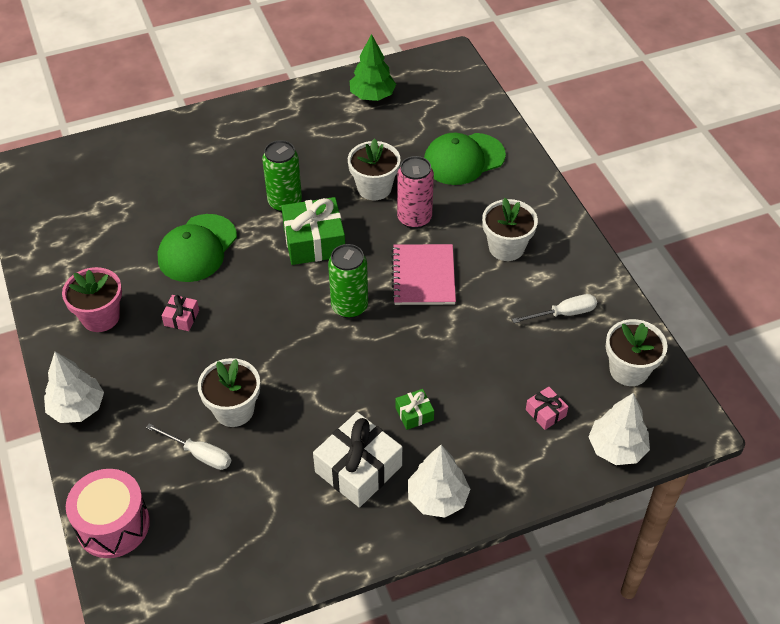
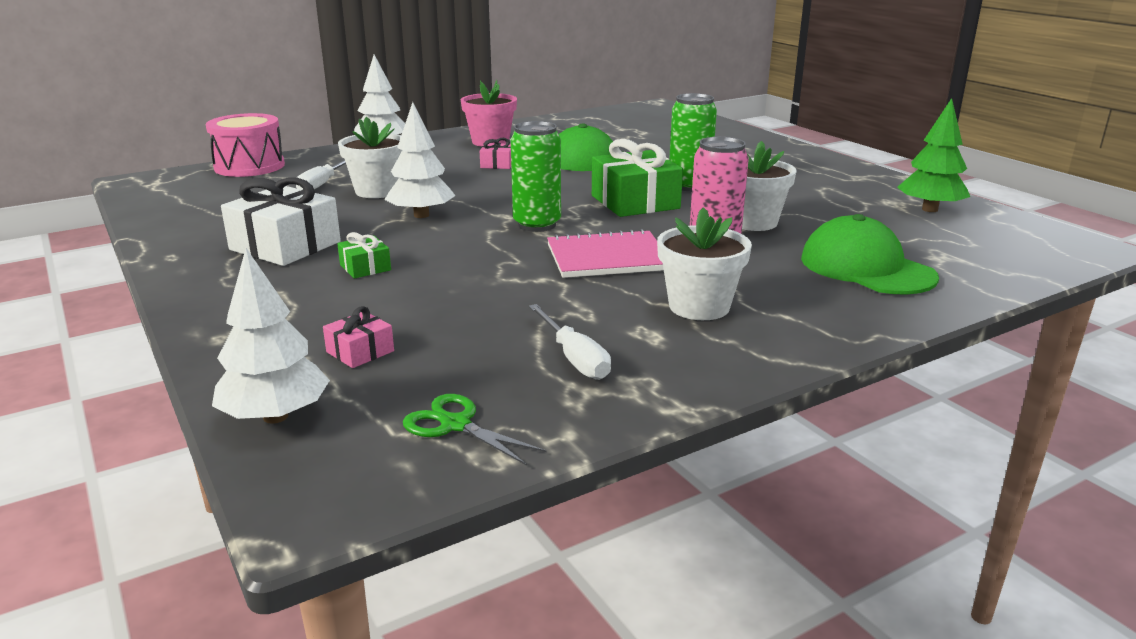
camera: 80 degrees right, 25 degrees down
(437, 498) = (225, 288): white tree -> white tree (421, 215)
(629, 370) = (455, 425): white flower pot -> green scissors

